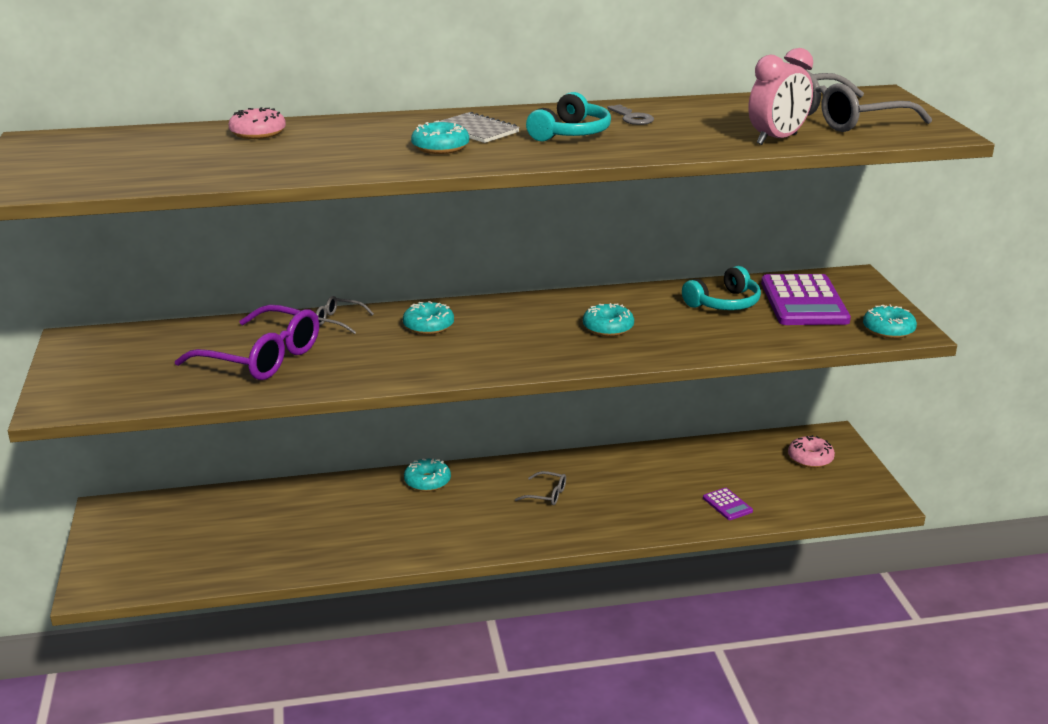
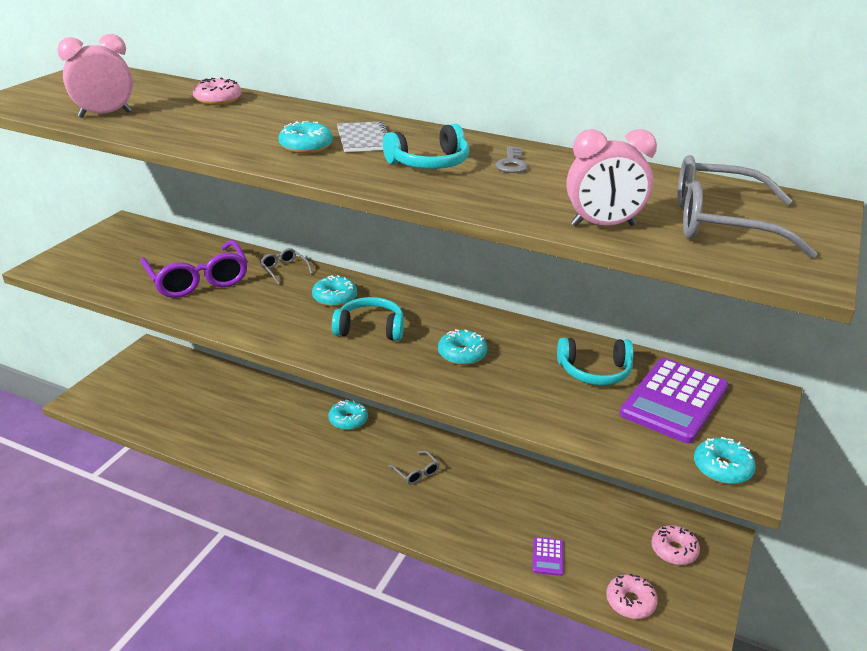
camera: 35 degrees right, 5 degrees up
(171, 172) = (105, 114): none -> pink clock
(501, 337) = (370, 329): none -> turquoise headphones
(819, 505) = (630, 602): none -> pink donut

